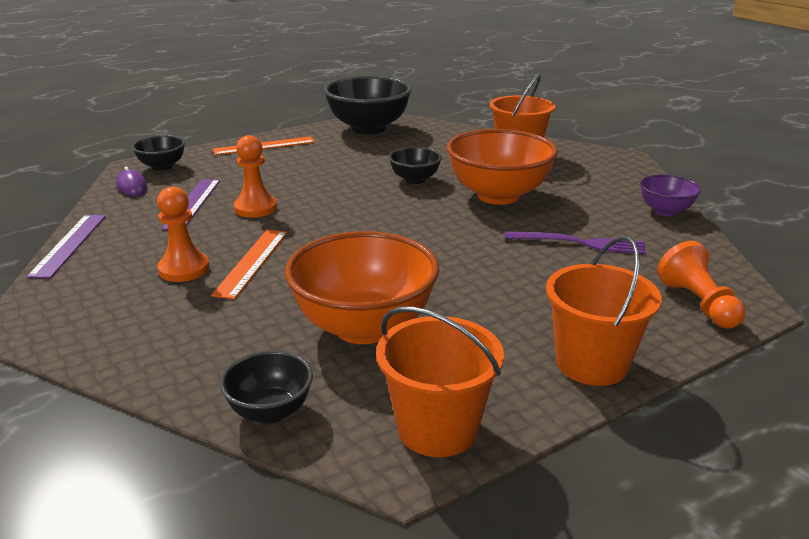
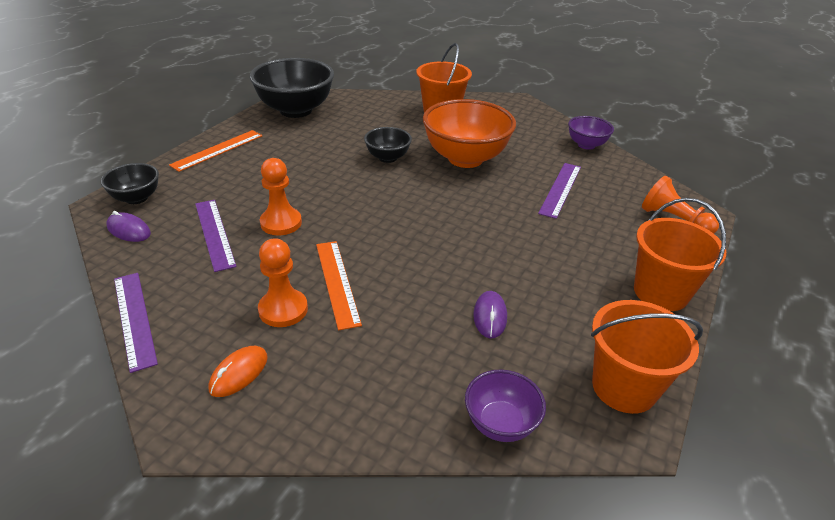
camera: 30 degrees left, 10 degrees up
(99, 302) = (239, 373): none -> orange mouse
(270, 411) = (500, 424): black bowl -> purple bowl
(364, 327) = (490, 316): orange bowl -> purple mouse
(579, 243) = (560, 189): purple fork -> purple ruler

